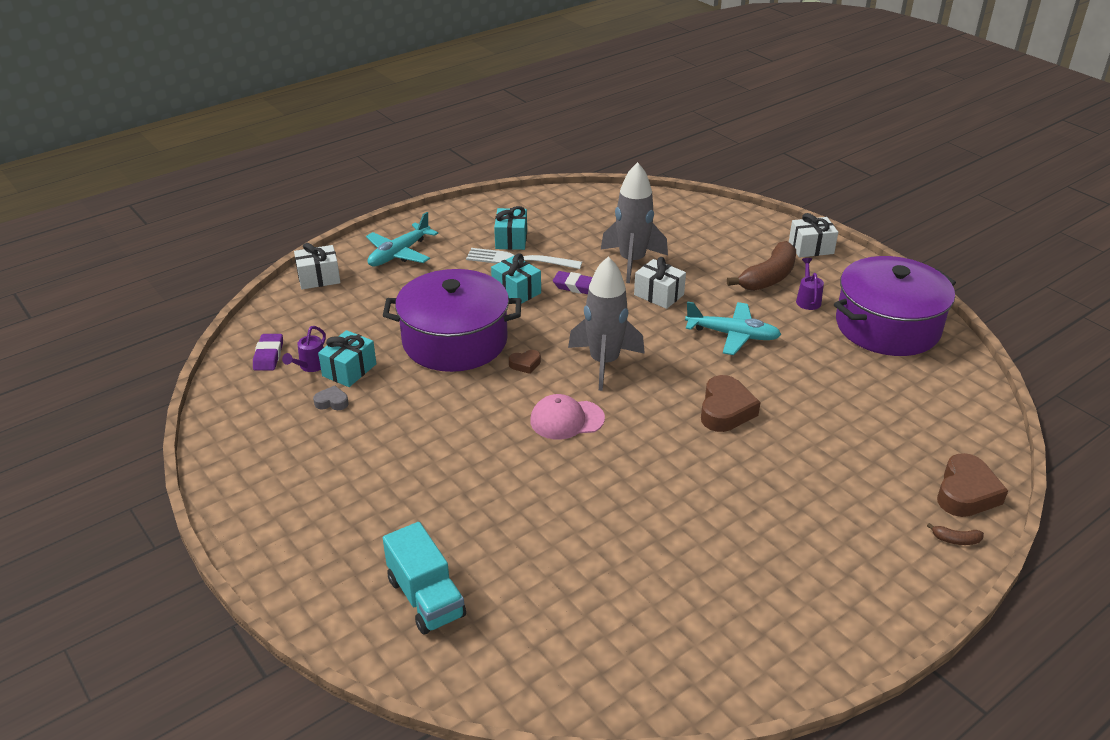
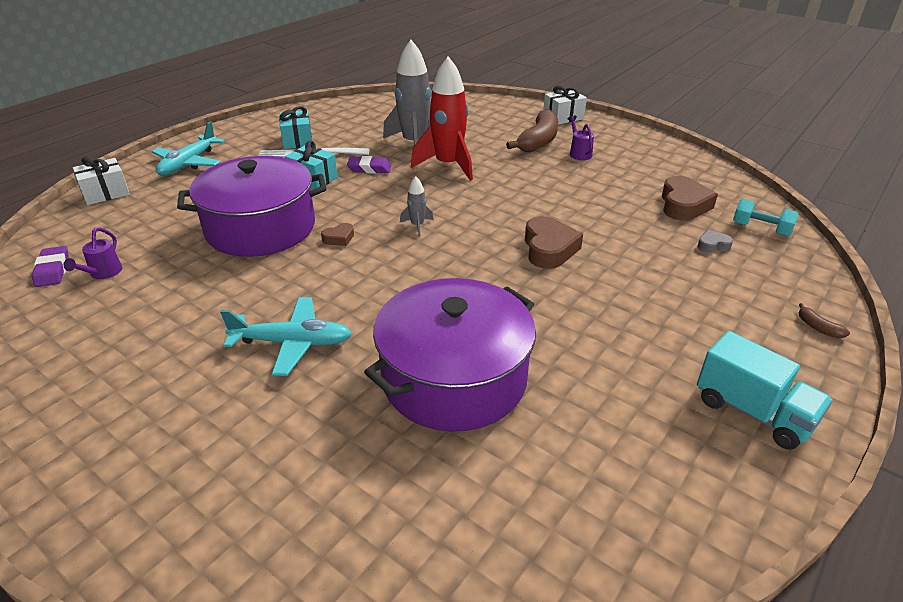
camera: 15 degrees left, 0 degrees up
(332, 402) = (132, 305): grey heart -> grey heart (712, 245)
(349, 370) = (149, 270): turquoise gift -> none
(426, 598) = (284, 510): turquoise truck -> turquoise truck (753, 412)
(566, 420) = (396, 281): pink cap -> none
(604, 362) = (417, 226): grey rocket -> grey rocket, size x0.44
(659, 295) = (448, 165): white gift -> red rocket
(733, 335) = (527, 187): turquoise plane -> turquoise plane (292, 343)
(887, 326) = (655, 164): purple pot -> purple pot (454, 378)
(955, 540) = (818, 327): brown banana -> brown banana turned 60 degrees clockwise
(962, 425) = (761, 229): none -> turquoise dumbbell
(966, 493) = (800, 284): brown heart -> brown heart (683, 205)

